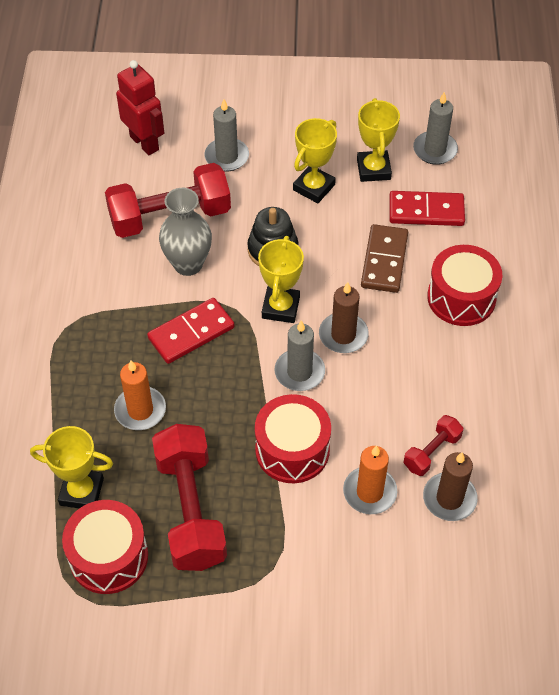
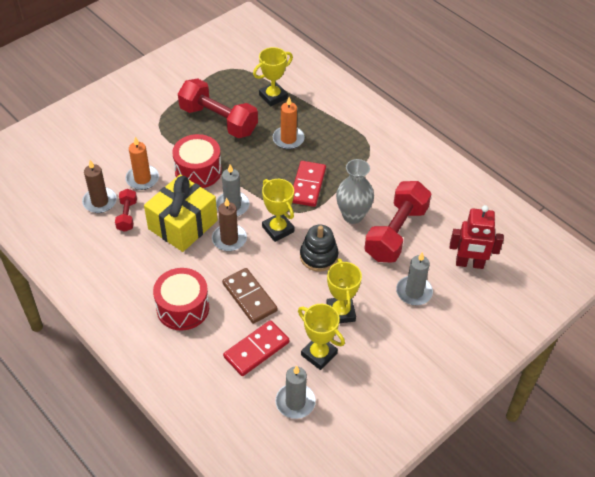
camera: 135 degrees right, 5 degrees down
(109, 556) = (233, 85): red drum -> none
(377, 391) = (182, 225): none -> yellow gift

